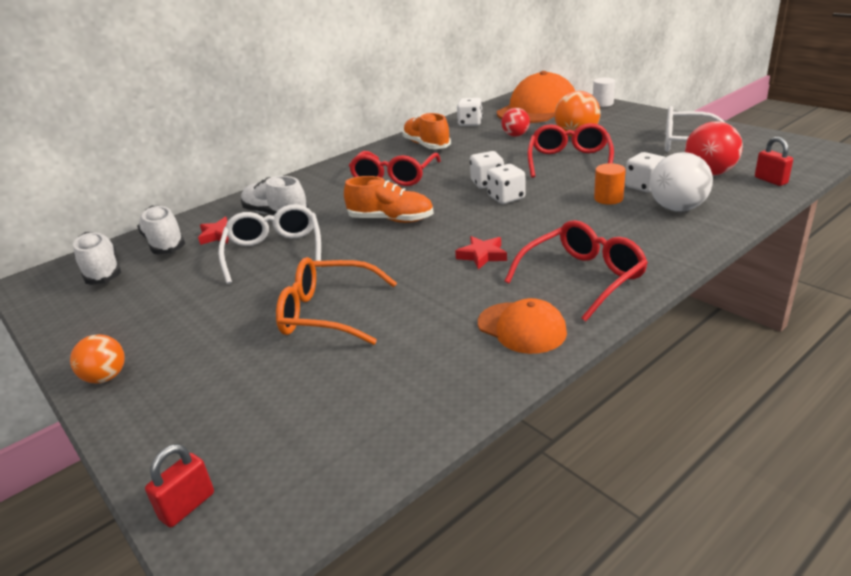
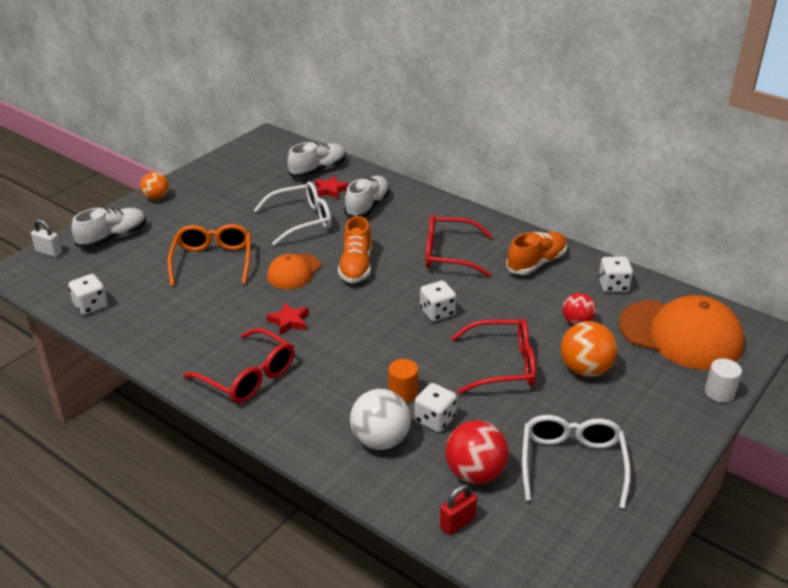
camera: 75 degrees right, 5 degrees up
(102, 271) = (278, 158): white shoe -> white shoe (113, 238)
(187, 506) = (49, 252): red padlock -> white padlock
(506, 198) = (403, 327): white dice -> white dice (91, 306)
(521, 328) = (182, 348): orange cap -> orange cap (294, 272)

